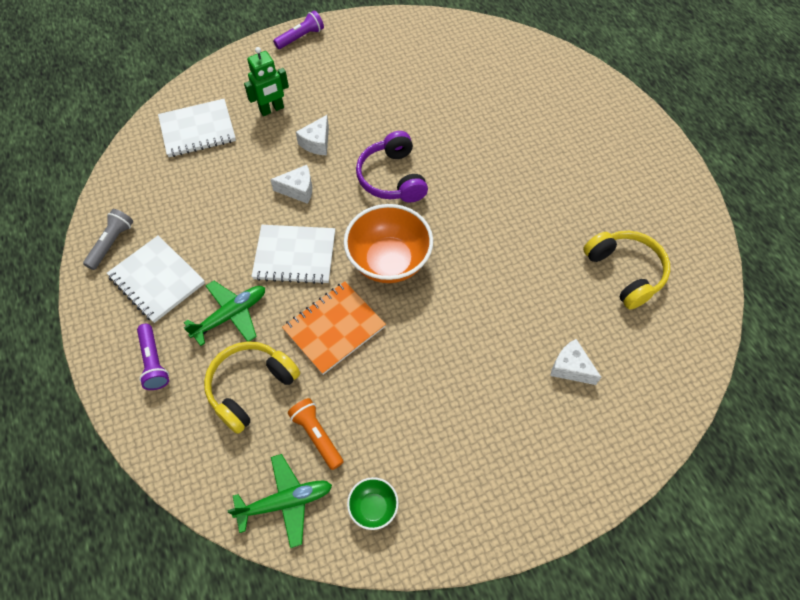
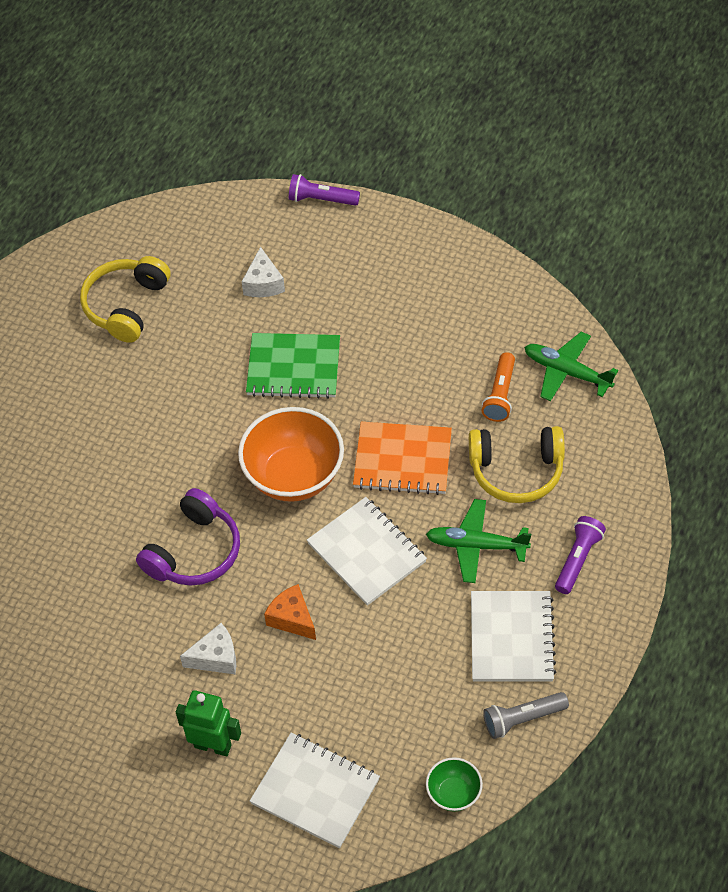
camera: 130 degrees left, 5 degrees down
(298, 190) = (292, 618): white cheese -> orange cheese
(301, 37) = (68, 827): purple flashlight -> purple flashlight (321, 199)
(373, 507) = (508, 319): green bowl -> green bowl (454, 793)
(474, 326) = (293, 368): none -> green notebook

